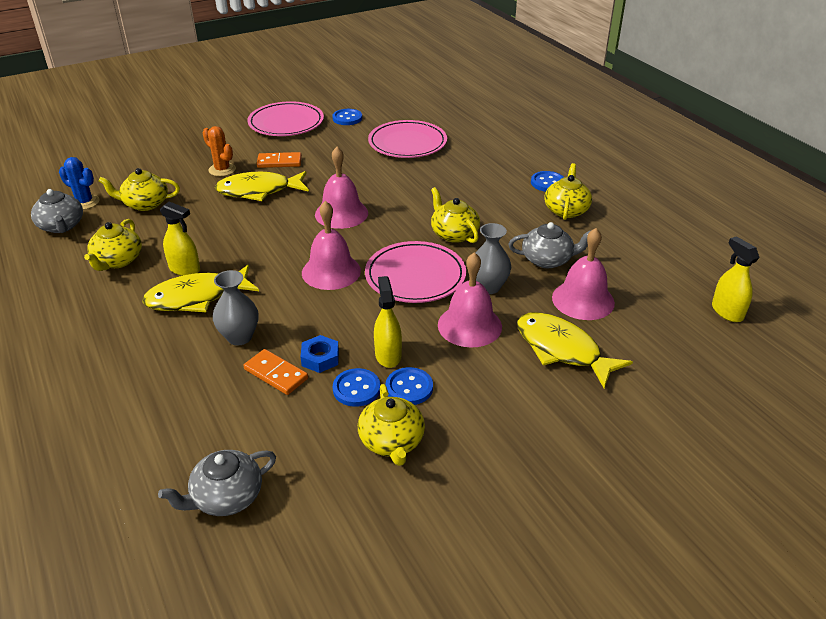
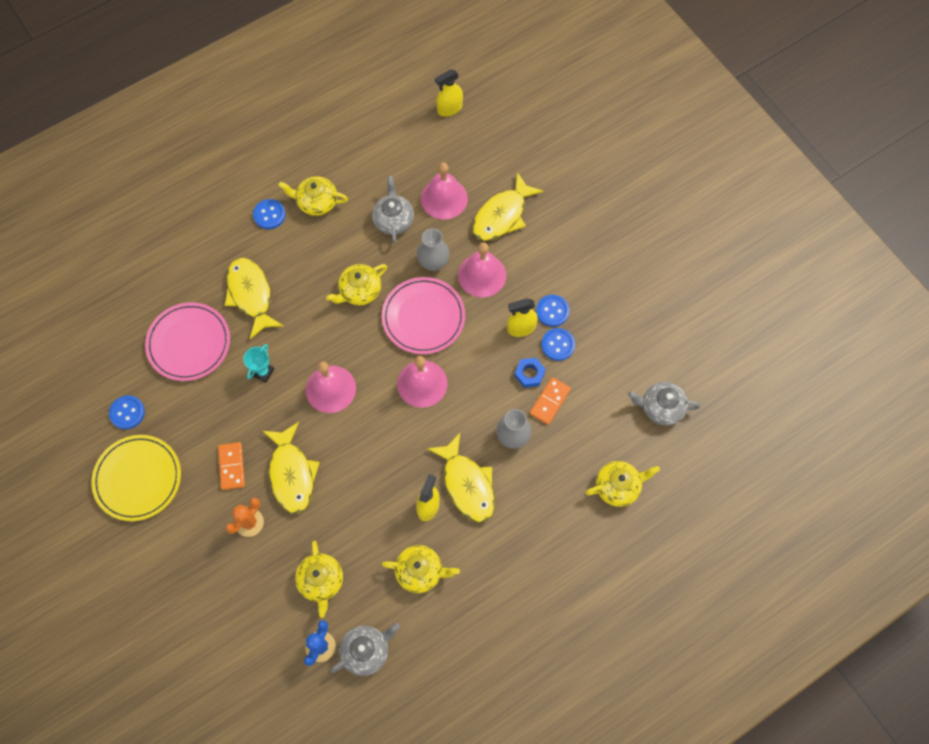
camera: 95 degrees left, 30 degrees up
(226, 497) = (661, 407): grey teapot -> grey teapot turned 135 degrees clockwise
(286, 123) = (138, 479): pink plate -> yellow plate
(369, 178) = (263, 372): none -> turquoise trophy
(392, 441) = (602, 317): yellow teapot -> yellow teapot (618, 486)
(454, 172) = (251, 295): none -> yellow fish

